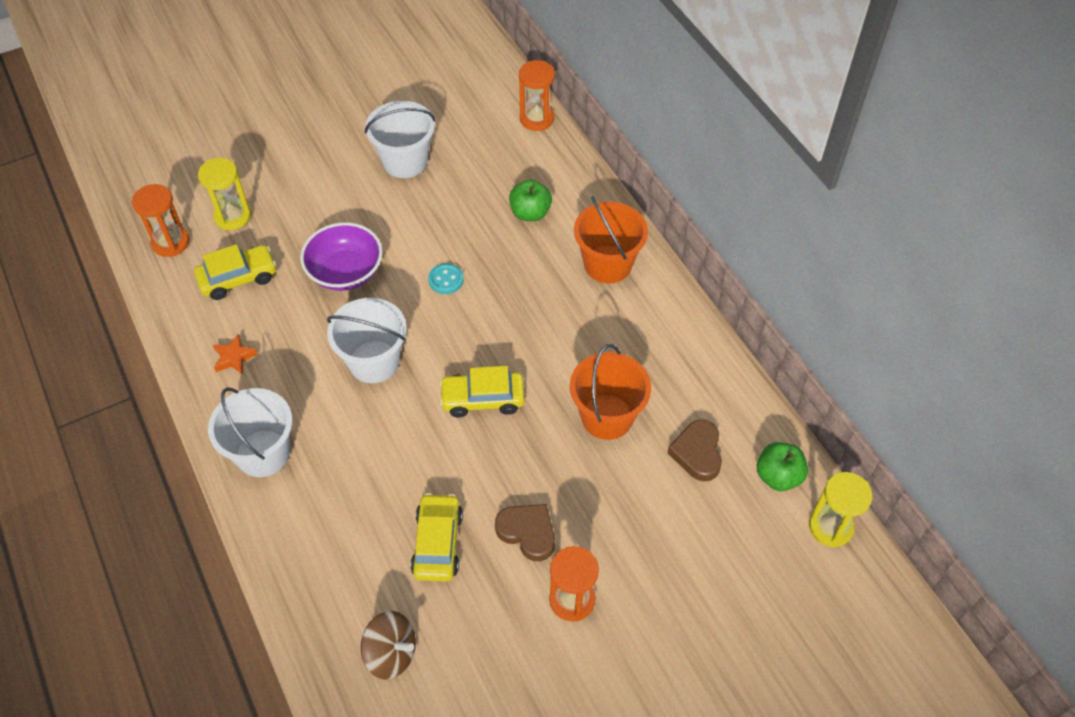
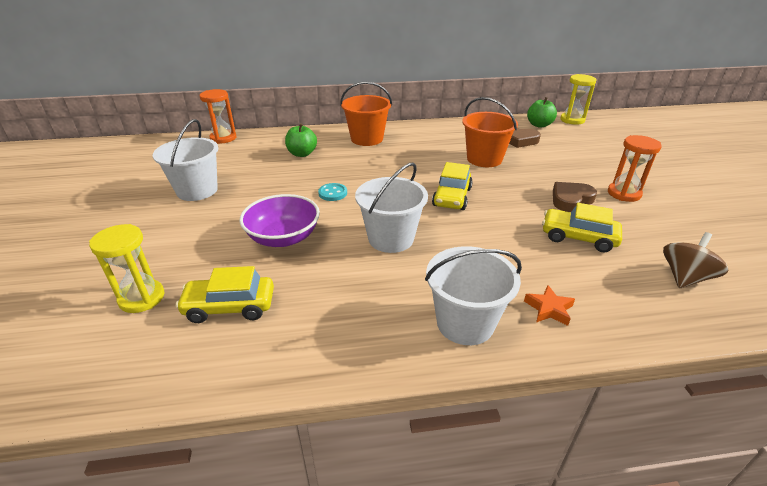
camera: 70 degrees left, 20 degrees down
(170, 242) = (122, 358): orange hourglass -> none
(234, 357) = (333, 326): orange star -> orange star (549, 309)
(238, 278) = (230, 307): yellow car -> yellow car turned 90 degrees counterclockwise

